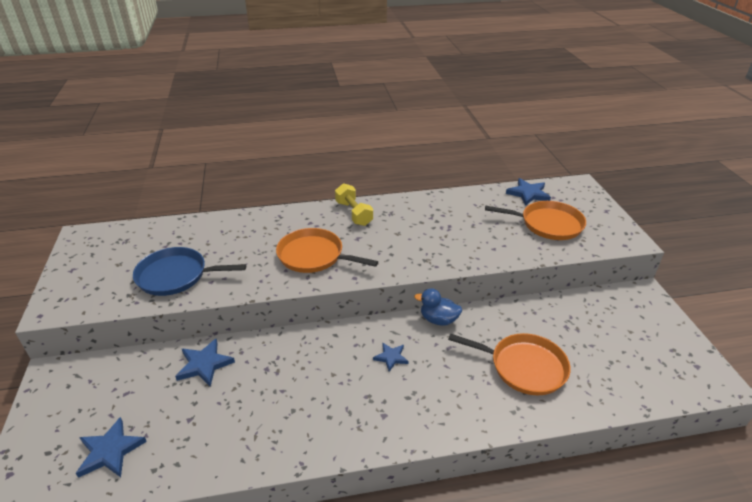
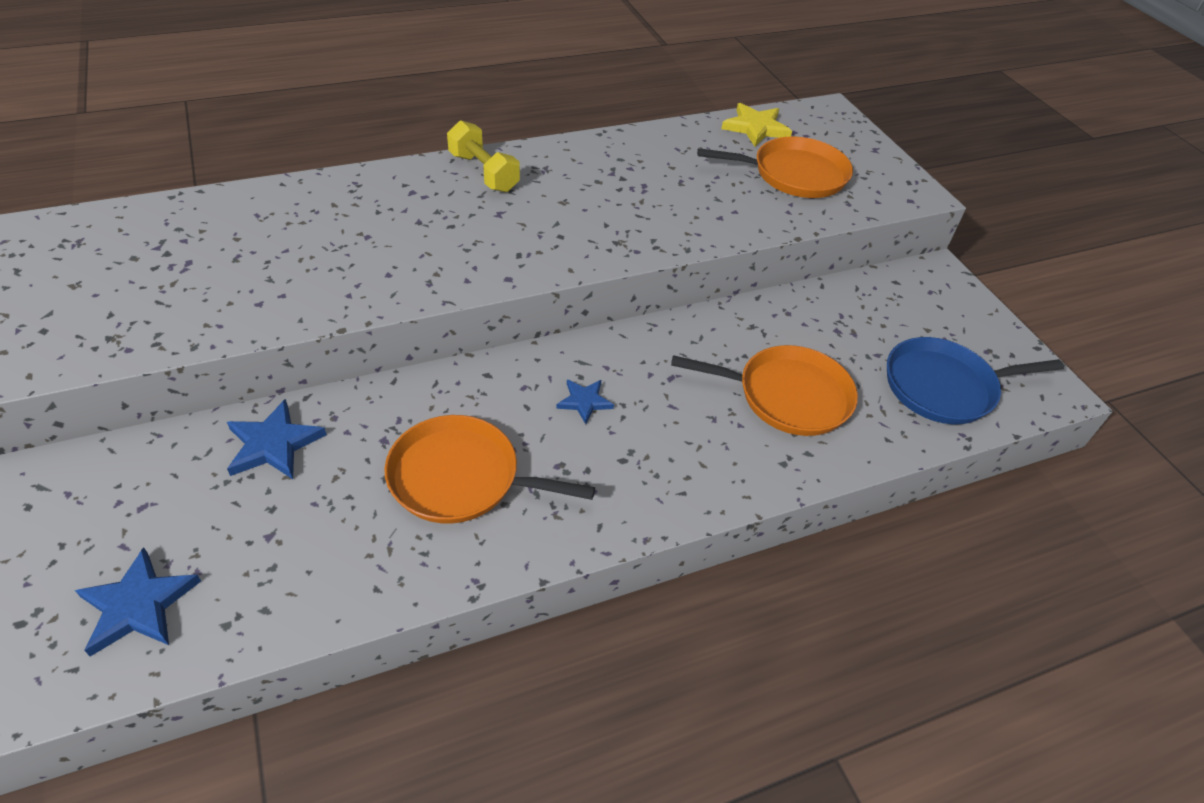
camera: 15 degrees left, 10 degrees up
(176, 276) = (192, 298): blue pan -> blue pan (944, 387)
(314, 256) = (432, 247): orange pan -> orange pan (461, 478)
(438, 320) = (647, 336): blue duck -> none
(528, 194) = (756, 128): blue star -> yellow star

